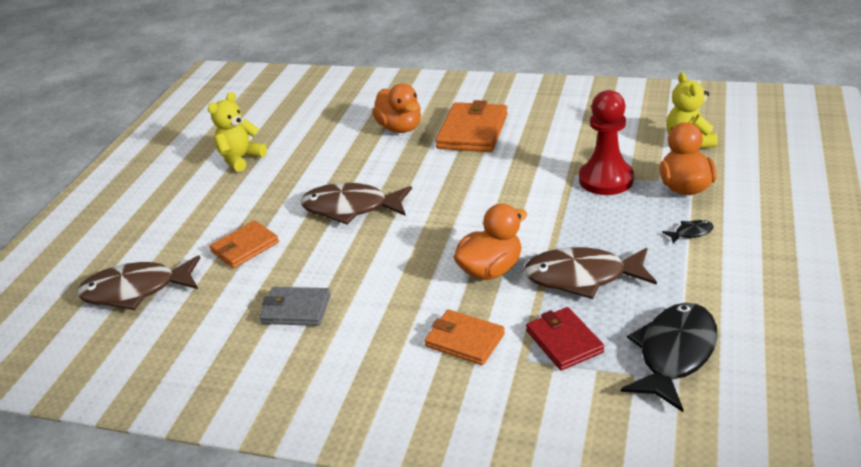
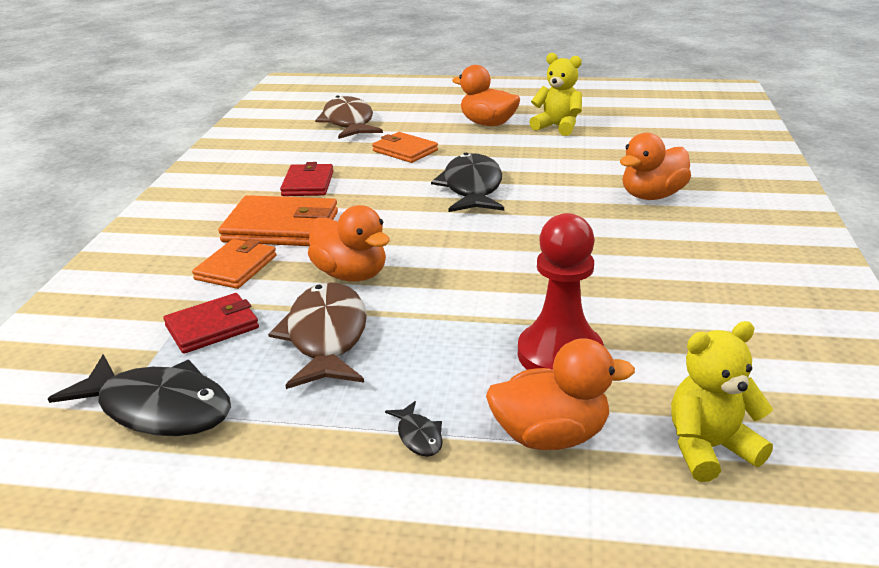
camera: 80 degrees right, 5 degrees down
(206, 196) = (488, 124): none -> orange duck
(296, 309) = (308, 183): grey wallet -> red wallet
(351, 208) = (472, 188): brown fish -> black fish
(472, 131) = (663, 242): orange wallet -> orange wallet (281, 227)

